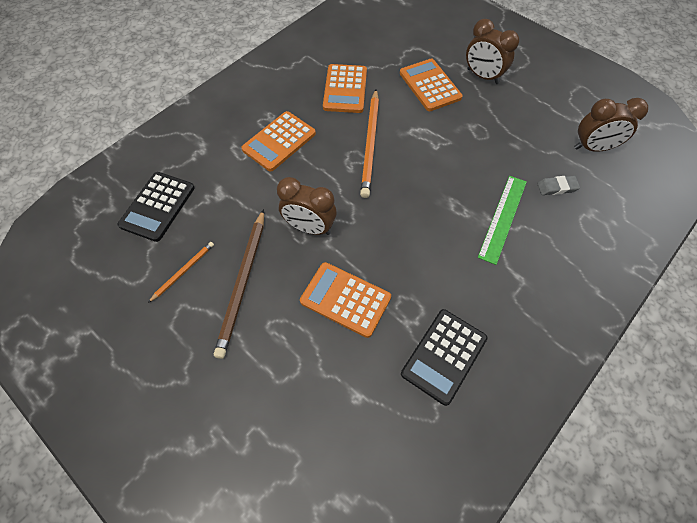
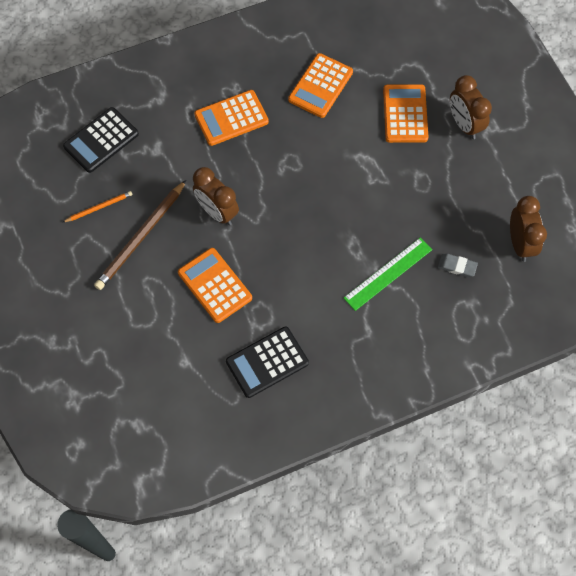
camera: 25 degrees right, 5 degrees up
(370, 144) = (312, 154): orange pencil -> none
(593, 148) = (520, 243): brown clock -> brown clock turned 120 degrees counterclockwise

